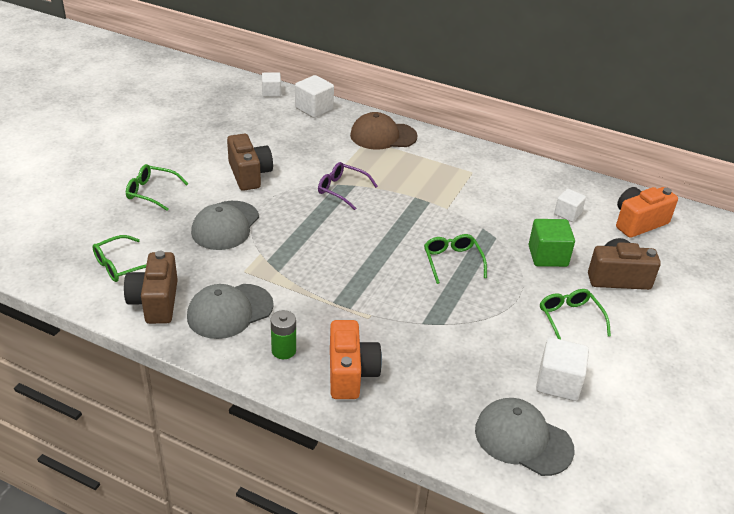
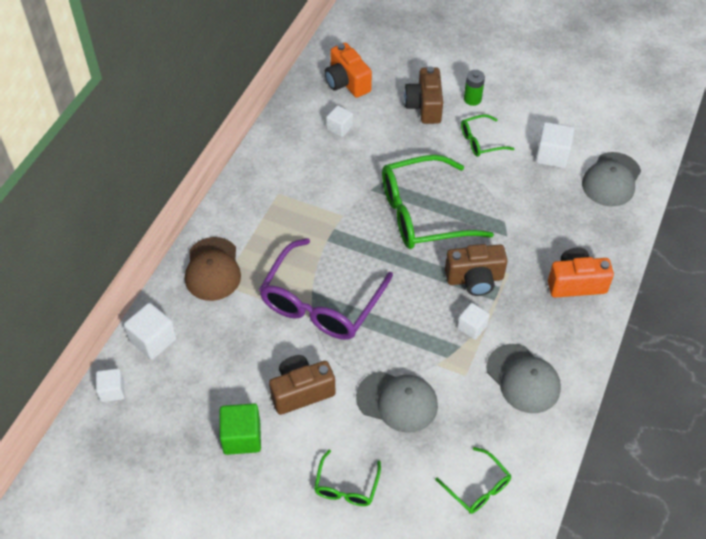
camera: 90 degrees left, 15 degrees up
(155, 302) = (524, 443): brown camera -> brown camera (475, 279)
(283, 350) = (561, 331): green battery -> green battery (472, 99)
(300, 282) = (472, 327): none -> white cube
(342, 190) = (321, 302): purple glasses -> purple glasses, size x2.06
(452, 261) = (422, 213): green glasses -> green glasses, size x2.06
(547, 256) = (403, 147): green cube -> green cube (242, 437)

